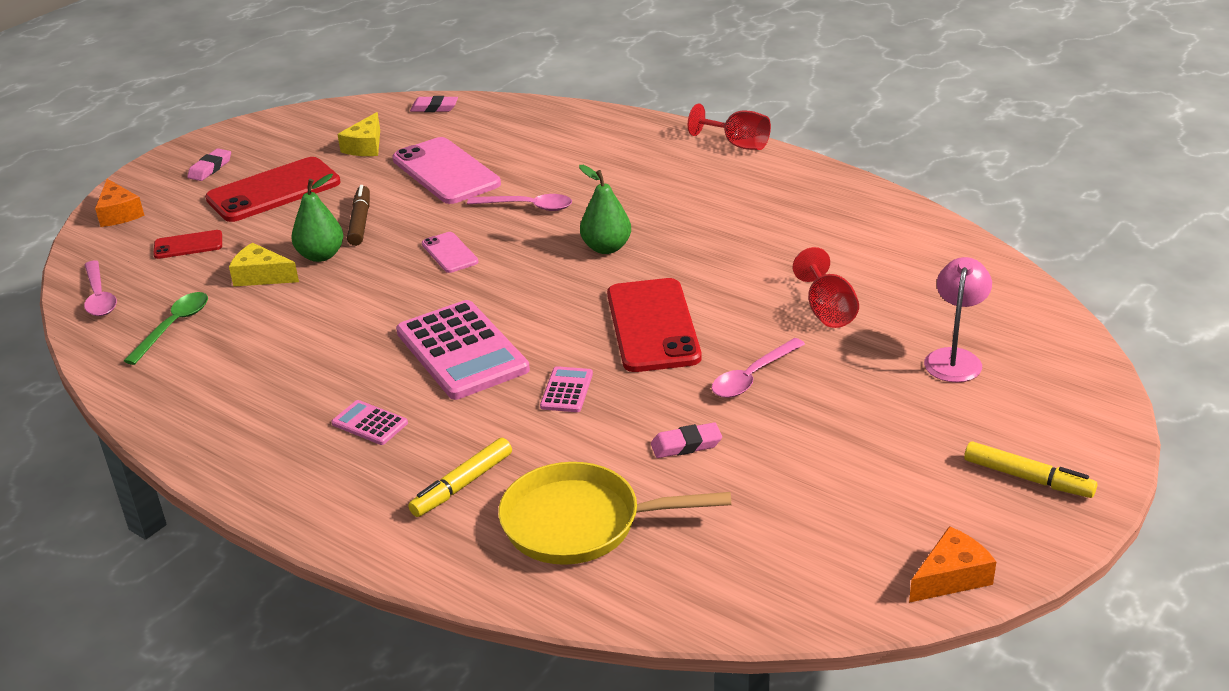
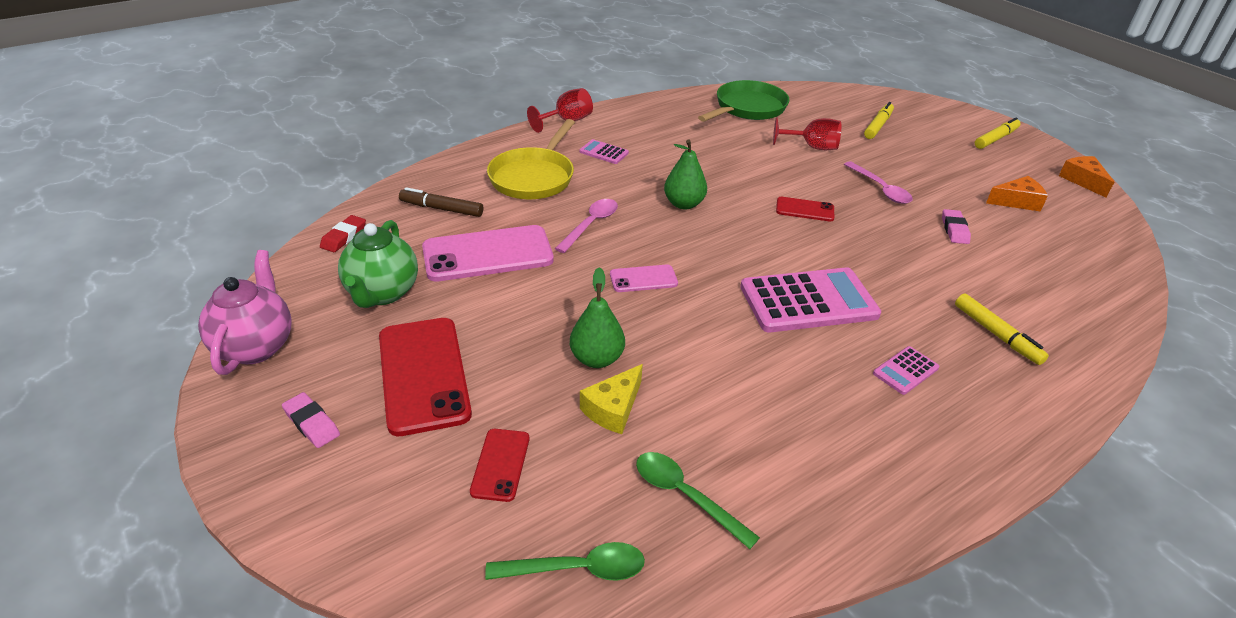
camera: 75 degrees left, 5 degrees up
(99, 297) = (577, 569): pink spoon -> green spoon
(119, 213) = (357, 531): orange cheese -> orange cheese (1017, 202)
(281, 124) = (256, 346): none -> pink teapot
(360, 222) = (546, 322): brown marker -> brown marker (442, 209)
(365, 146) = (382, 293): yellow cheese -> green teapot
(434, 108) = (344, 237): pink eraser -> red eraser
(567, 390) = (879, 262): pink calculator -> pink calculator (604, 152)
(581, 523) = (1041, 289): yellow pan -> yellow pan (534, 177)
(652, 326) = (805, 210): red phone -> red phone, size x0.51
(898, 247) = (747, 108): none -> green pan
(954, 358) = (878, 126): pink lamp -> yellow marker

